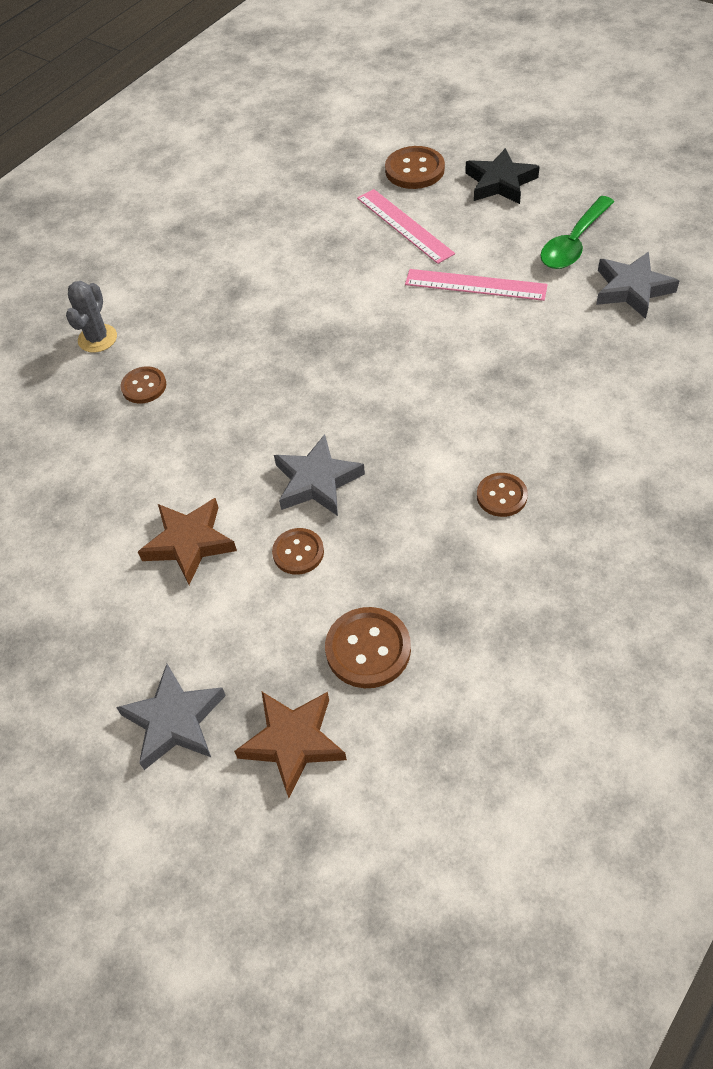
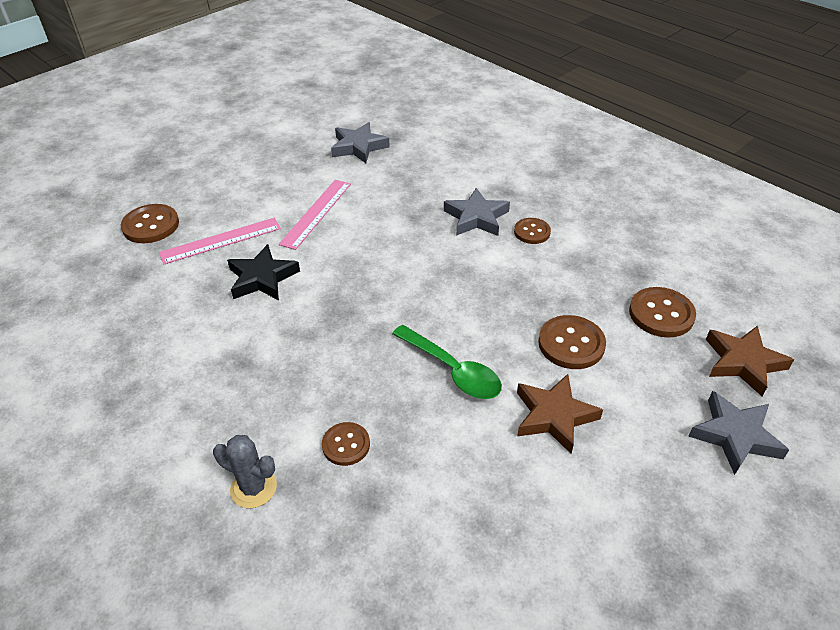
camera: 85 degrees left, 10 degrees down
(298, 552) = (571, 344): brown button -> brown button, size x1.55
(317, 481) = (499, 325): grey star -> grey star (476, 218)
(500, 182) = (204, 183): black star -> black star (262, 278)
(574, 243) = (297, 162): green spoon -> green spoon (452, 370)

